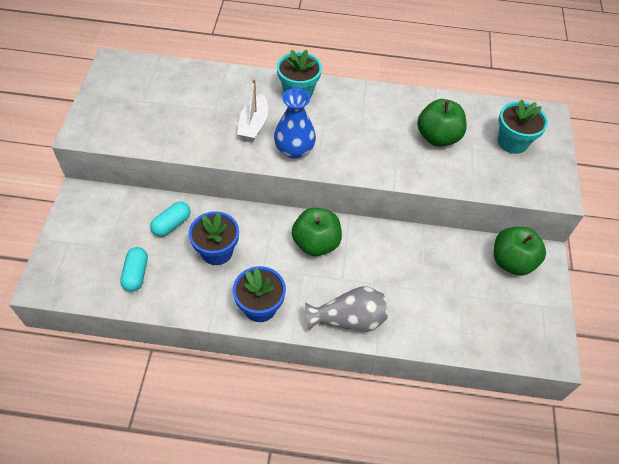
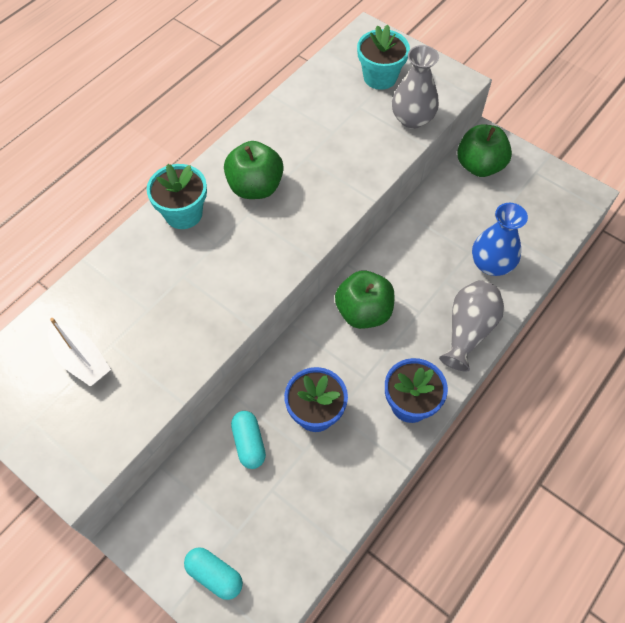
camera: 55 degrees left, 5 degrees up
(136, 274) = (295, 514): turquoise capsule -> turquoise capsule (215, 575)
(253, 124) = (200, 280): white boat -> white boat (81, 360)
(294, 150) = (264, 260): blue vase -> blue vase (491, 264)
(437, 137) = (334, 129): green apple -> green apple (255, 187)
(491, 179) = (412, 119): none -> grey vase

